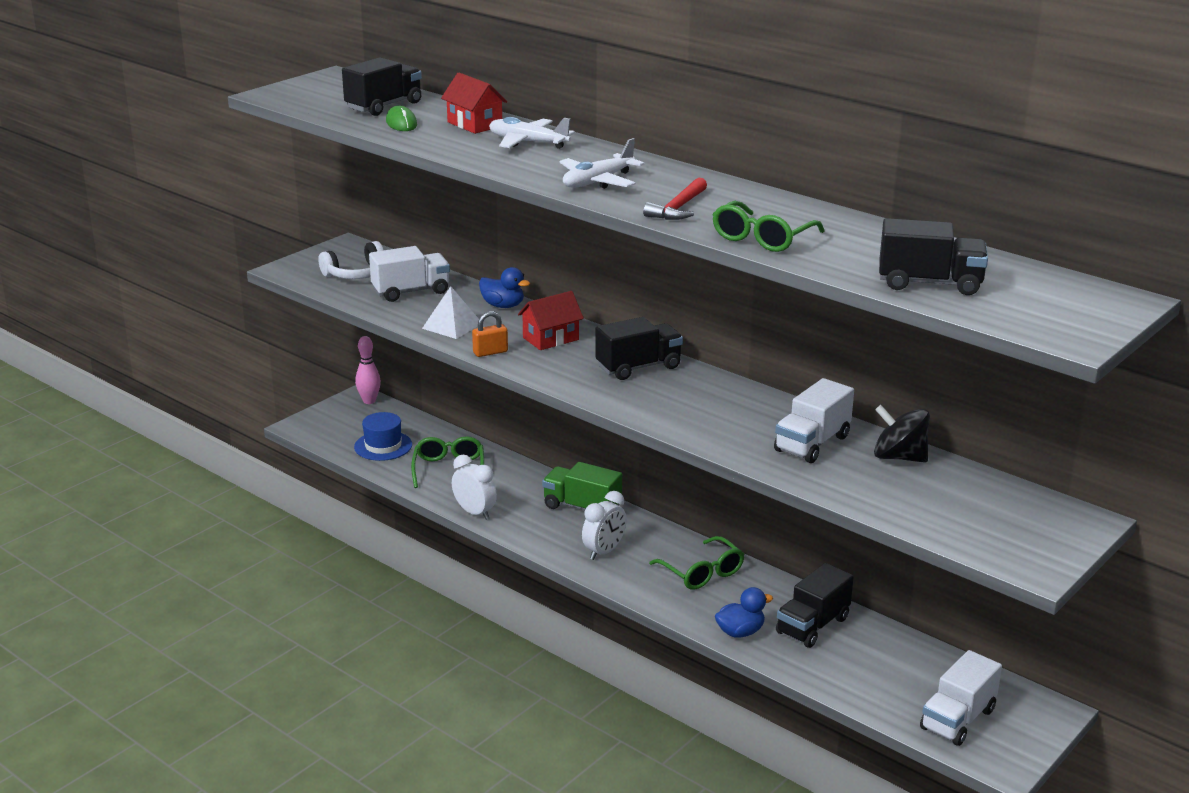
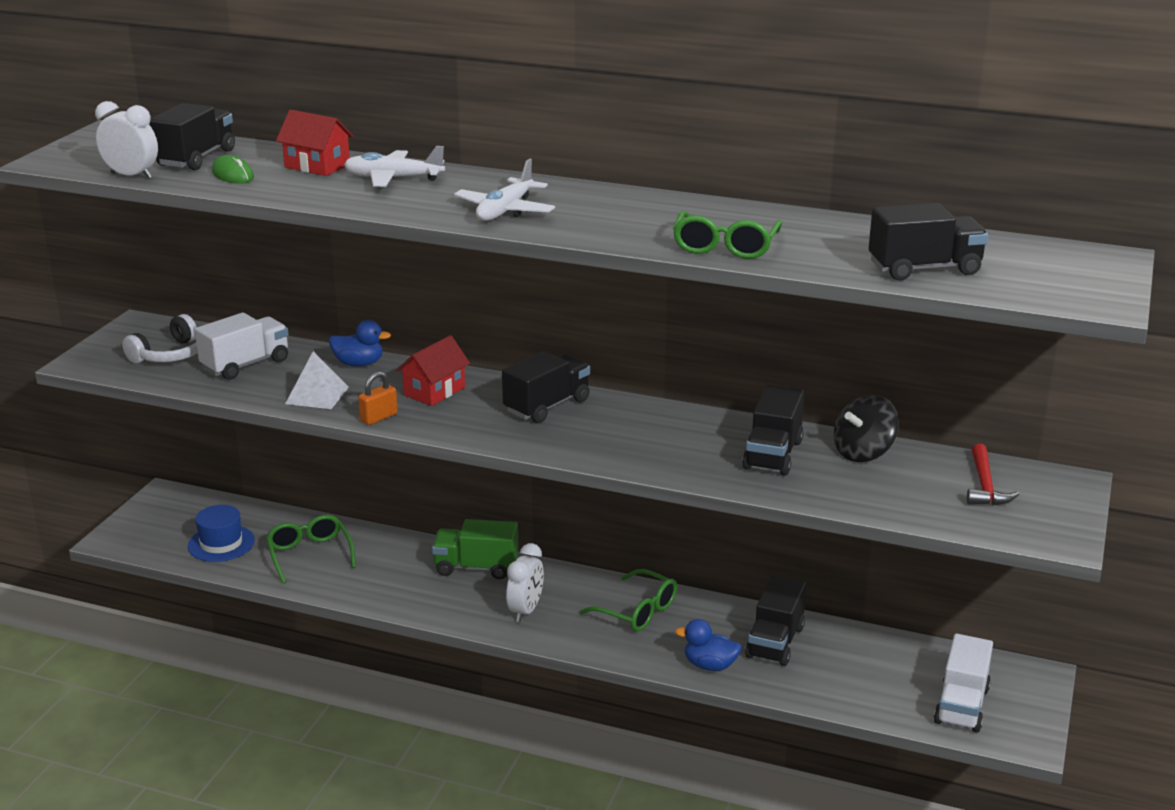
camera: 20 degrees left, 0 degrees up
(369, 401) = (178, 496): pink bowling pin -> none
(474, 512) = (364, 597): white clock -> white clock (131, 176)
(678, 208) = (613, 227): red hammer -> red hammer (985, 485)
(740, 632) = (709, 665): blue duck -> blue duck turned 120 degrees counterclockwise
(812, 444) = (773, 455): white truck -> black truck
(899, 457) = (863, 453): black spinning top -> black spinning top turned 45 degrees counterclockwise

